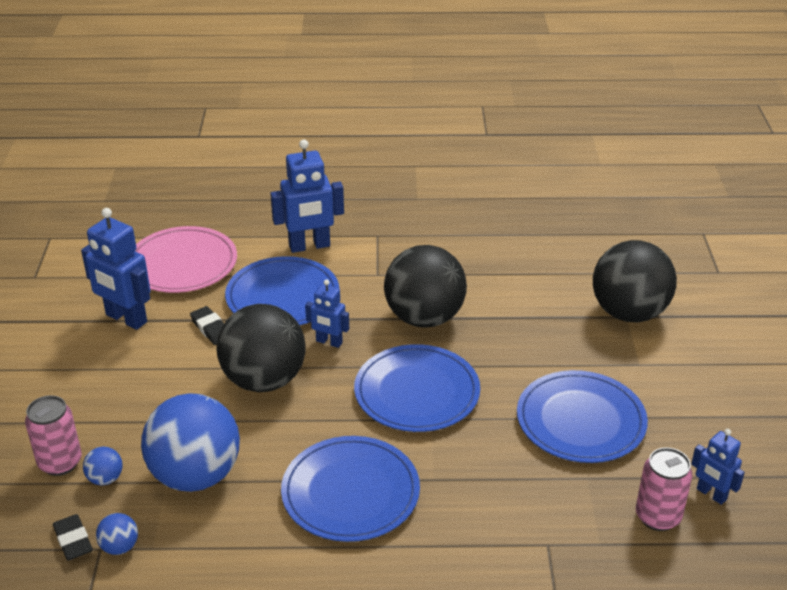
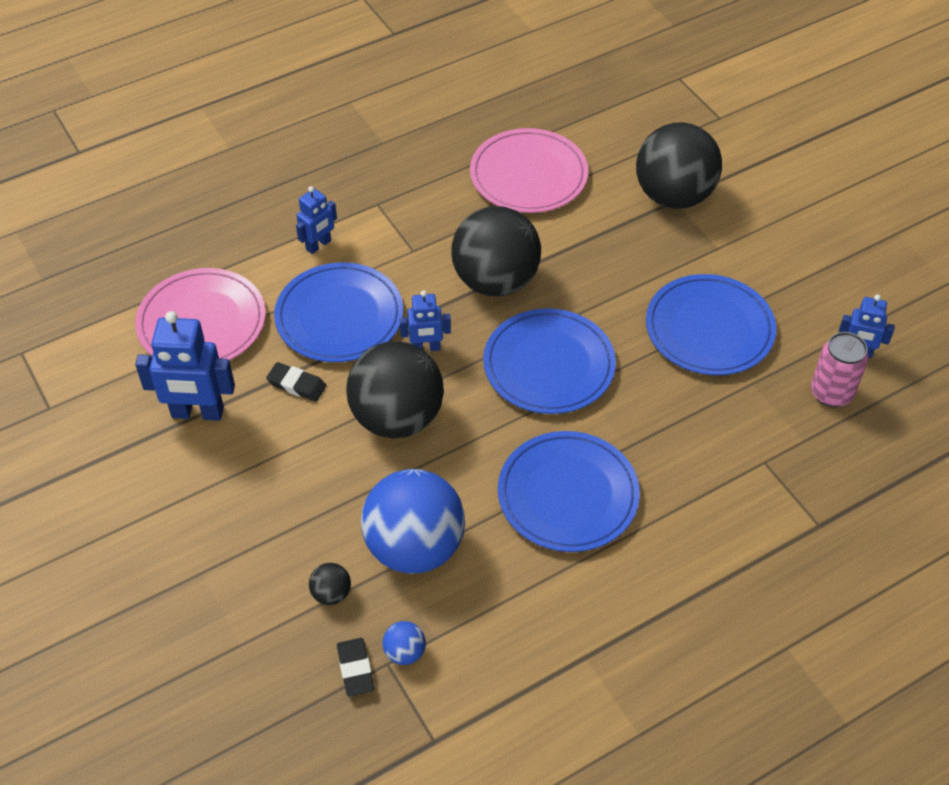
camera: 30 degrees left, 15 degrees up
(60, 463) = (271, 599): pink can -> none
(73, 540) = (355, 669): black eraser -> black eraser turned 45 degrees clockwise
(105, 479) = (331, 593): blue ball -> black ball
(309, 246) = (318, 245): blue robot -> blue robot, size x0.58
(514, 256) = (528, 175): none -> pink plate

